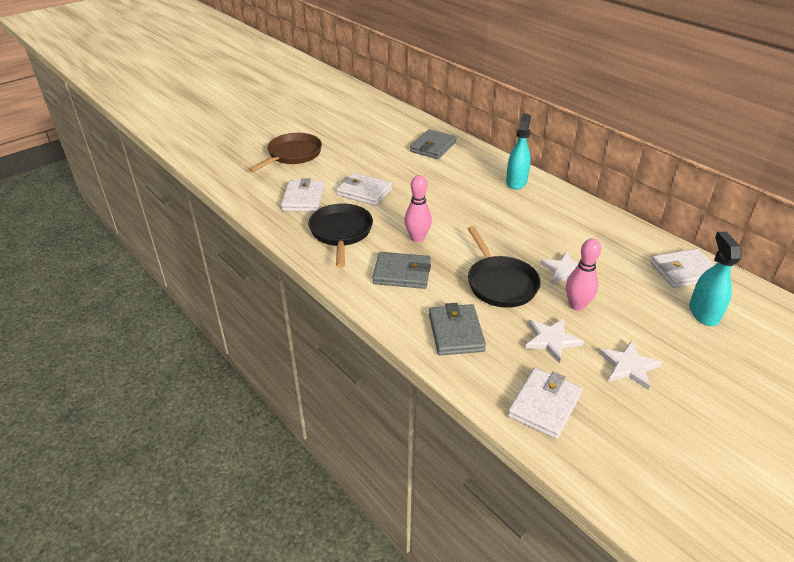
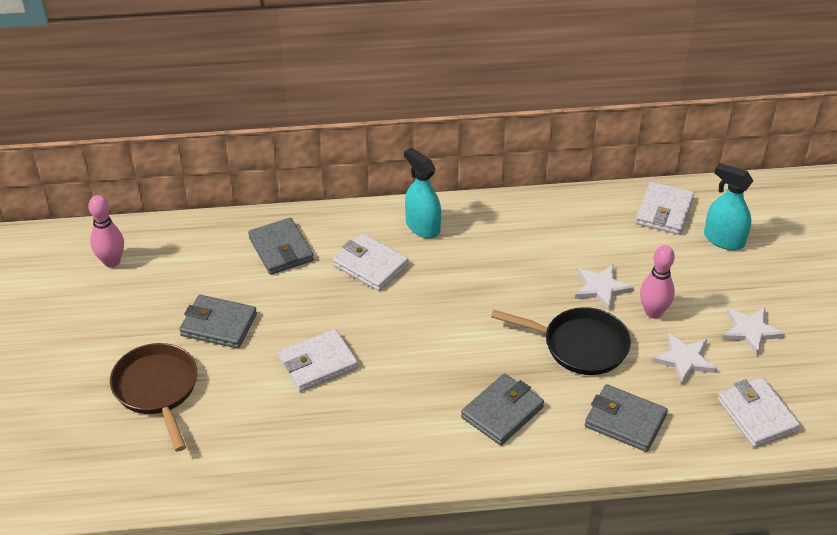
camera: 55 degrees left, 5 degrees up
(303, 199) = (277, 427): white wallet -> white wallet (370, 265)
(341, 233) = (383, 426): black pan -> none
(356, 152) = (218, 325): none -> grey wallet
(417, 238) = (452, 366): pink bowling pin -> pink bowling pin (112, 262)

